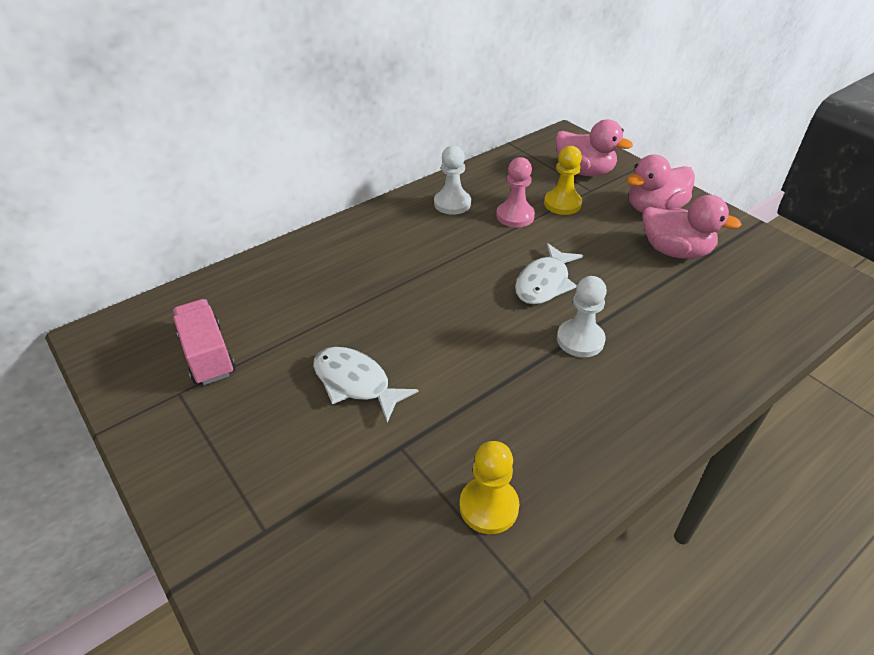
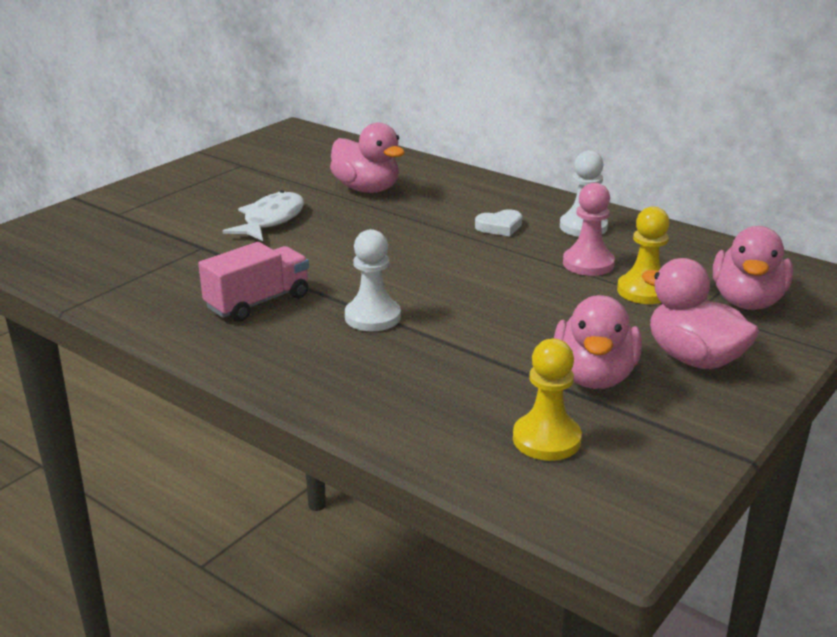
camera: 75 degrees right, 15 degrees down
(207, 355) = (285, 165): pink truck -> pink truck (258, 302)
(313, 303) = (367, 189): none -> pink duck
(435, 242) = (499, 227): none -> white heart
(489, 506) = (143, 288): yellow pawn -> yellow pawn (546, 439)
(544, 283) = (463, 291): white fish -> none

